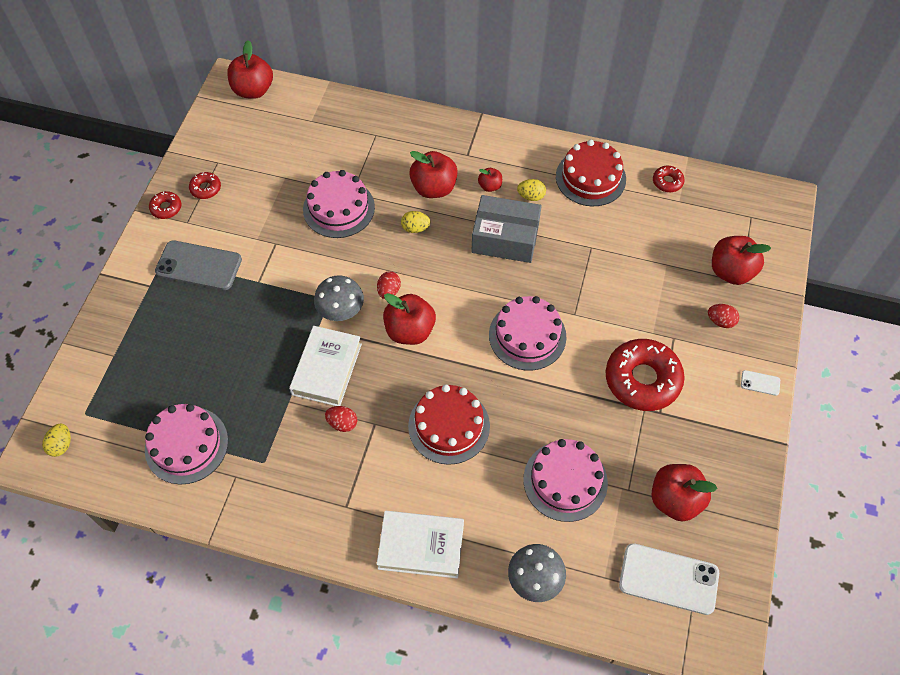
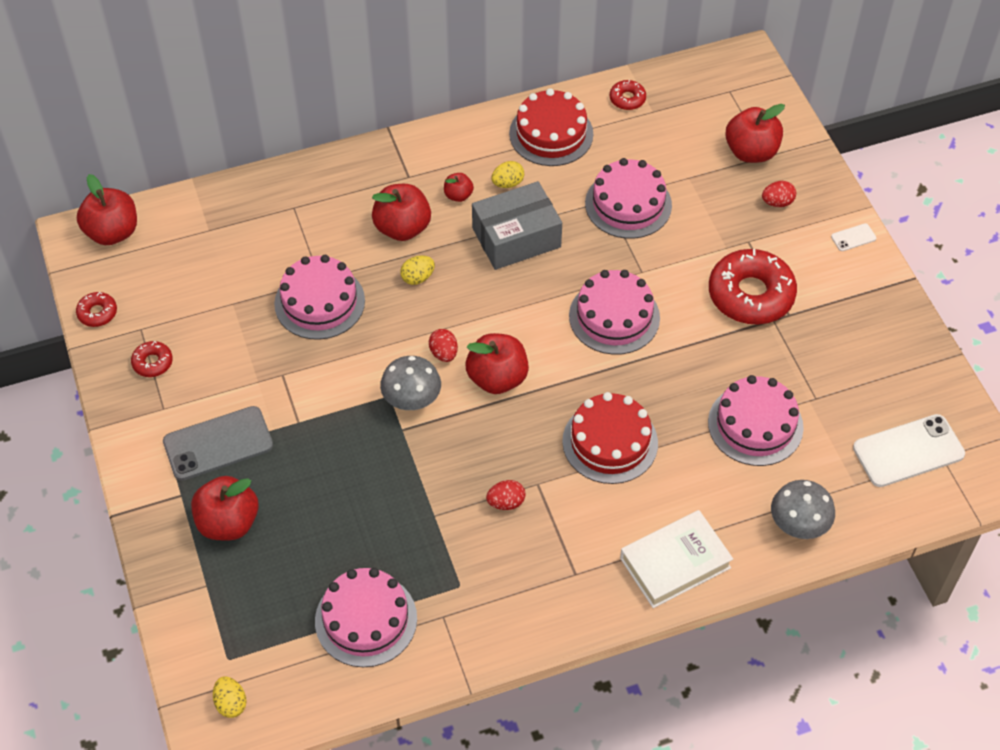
camera: 35 degrees left, 5 degrees down
(166, 208) = (125, 407): red donut -> red donut (97, 313)
(327, 369) = (446, 463): white book -> none
(605, 259) = (628, 204): none -> pink cake
(675, 499) = (861, 382): red apple -> red apple (228, 522)

